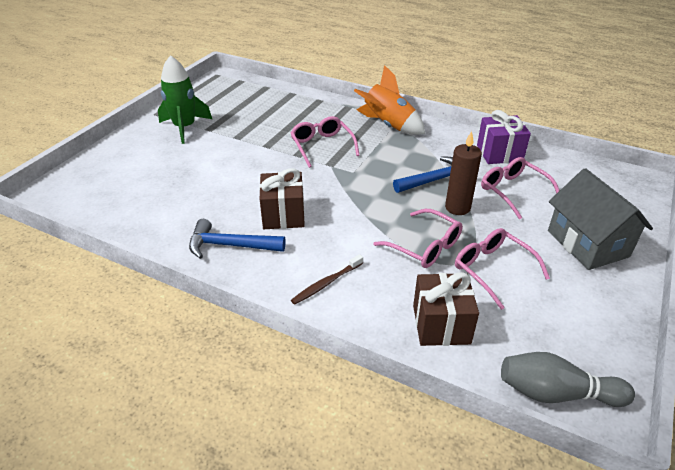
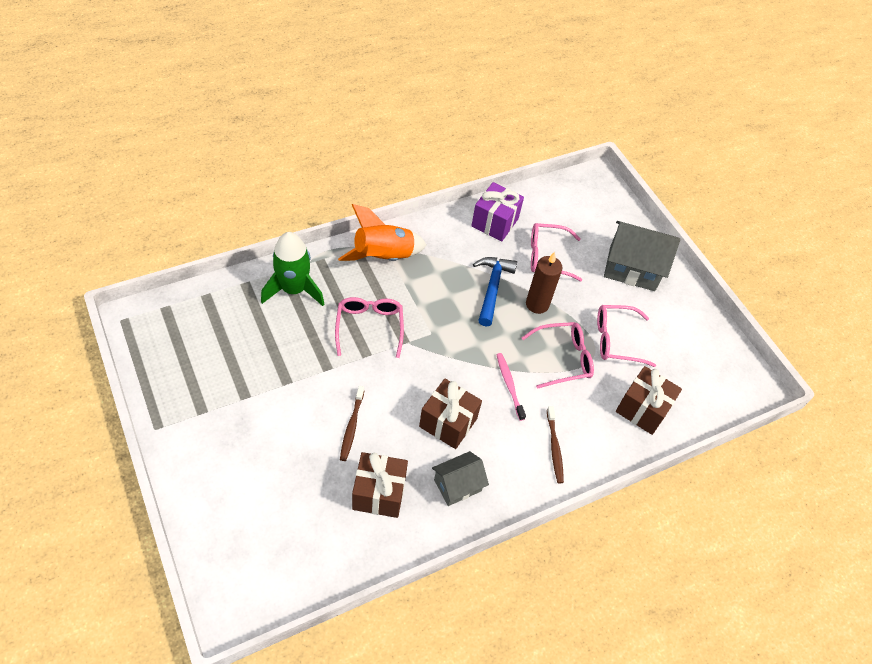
camera: 60 degrees left, 15 degrees up
(185, 128) = (219, 415): green rocket -> green rocket (294, 289)
(186, 211) = (379, 493): none -> brown gift
(230, 176) = (351, 427): none -> brown toothbrush
(230, 245) = (457, 485): blue hammer -> grey house
(322, 146) = (369, 327): pink glasses -> pink glasses turned 75 degrees clockwise
(357, 229) = (509, 385): none -> pink toothbrush
(556, 393) = (731, 396): grey bowling pin -> none

